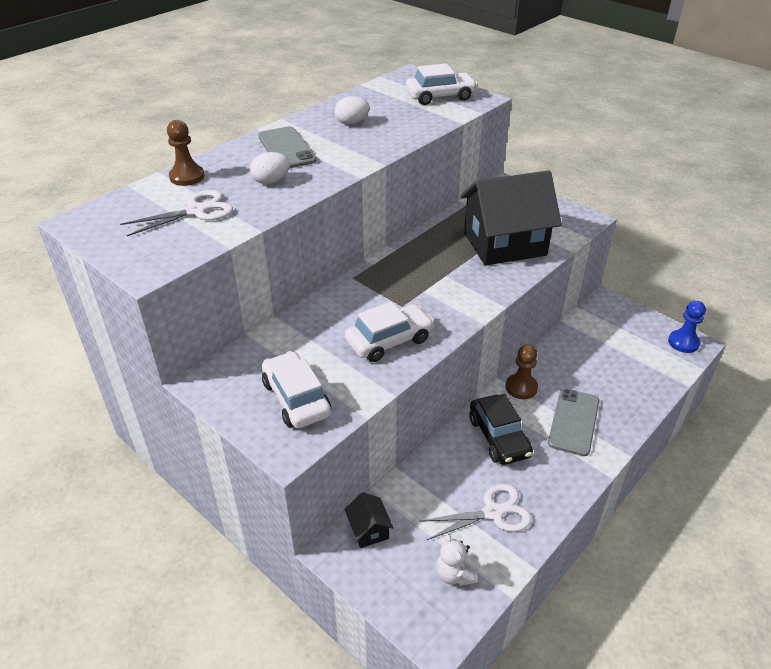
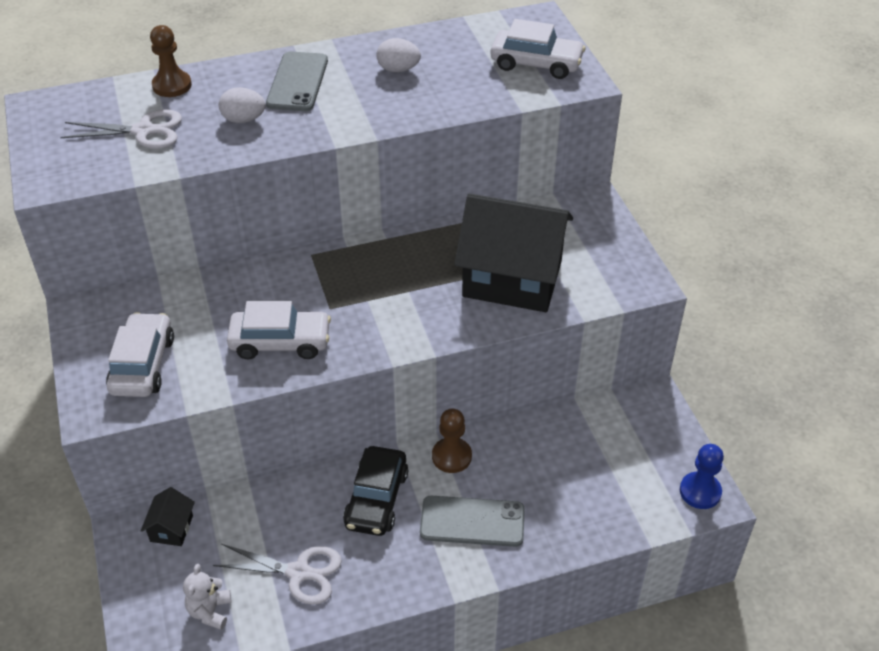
camera: 30 degrees right, 5 degrees up
(573, 422) = (472, 521): grey phone -> grey phone turned 45 degrees clockwise

